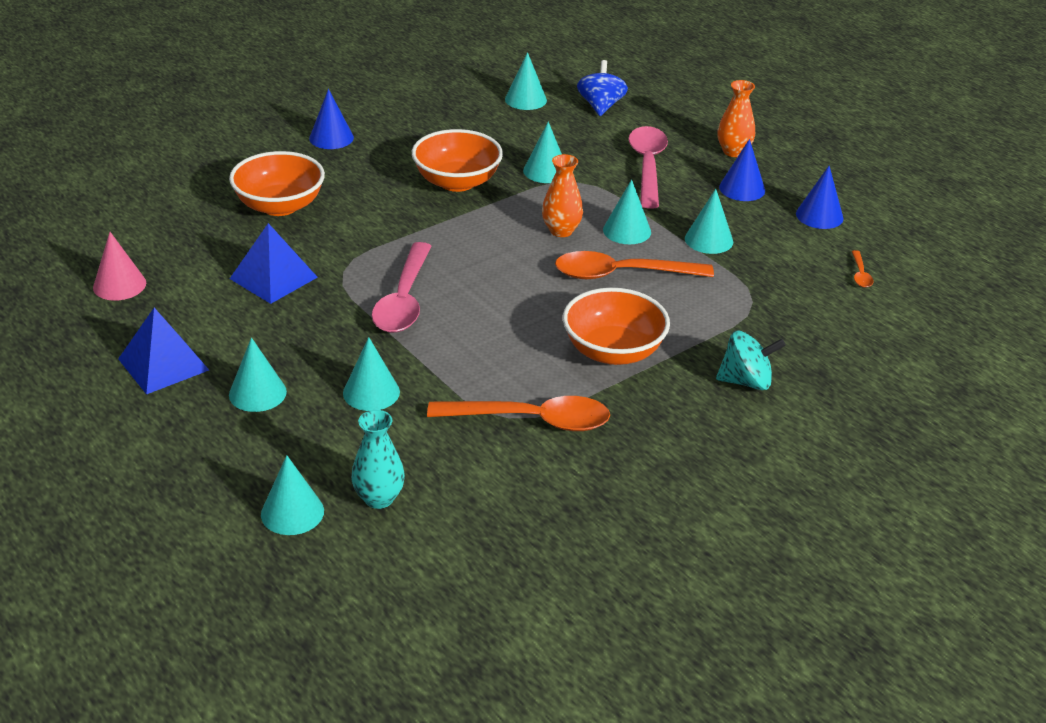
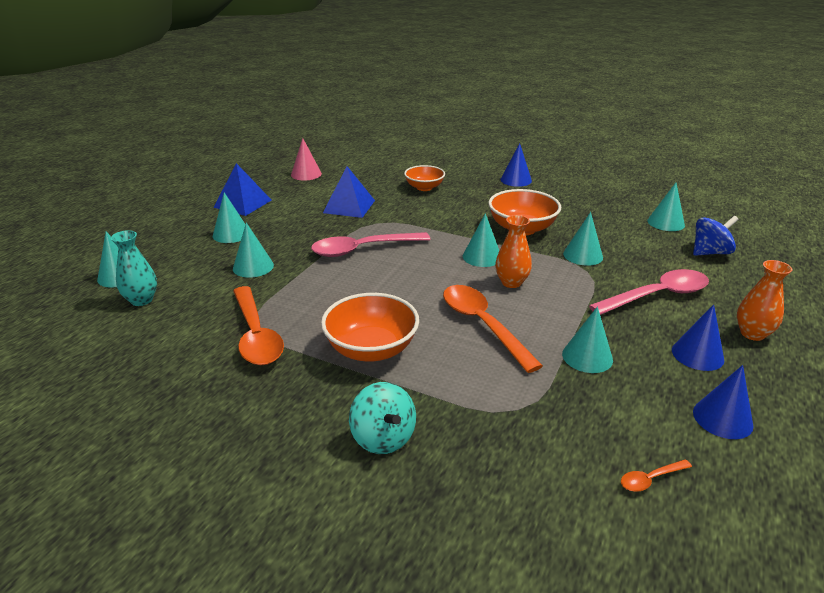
camera: 65 degrees right, 5 degrees down
(280, 206) = (424, 187): orange bowl -> orange bowl, size x0.65
(627, 231) = (548, 311): turquoise cone -> turquoise cone (482, 257)

